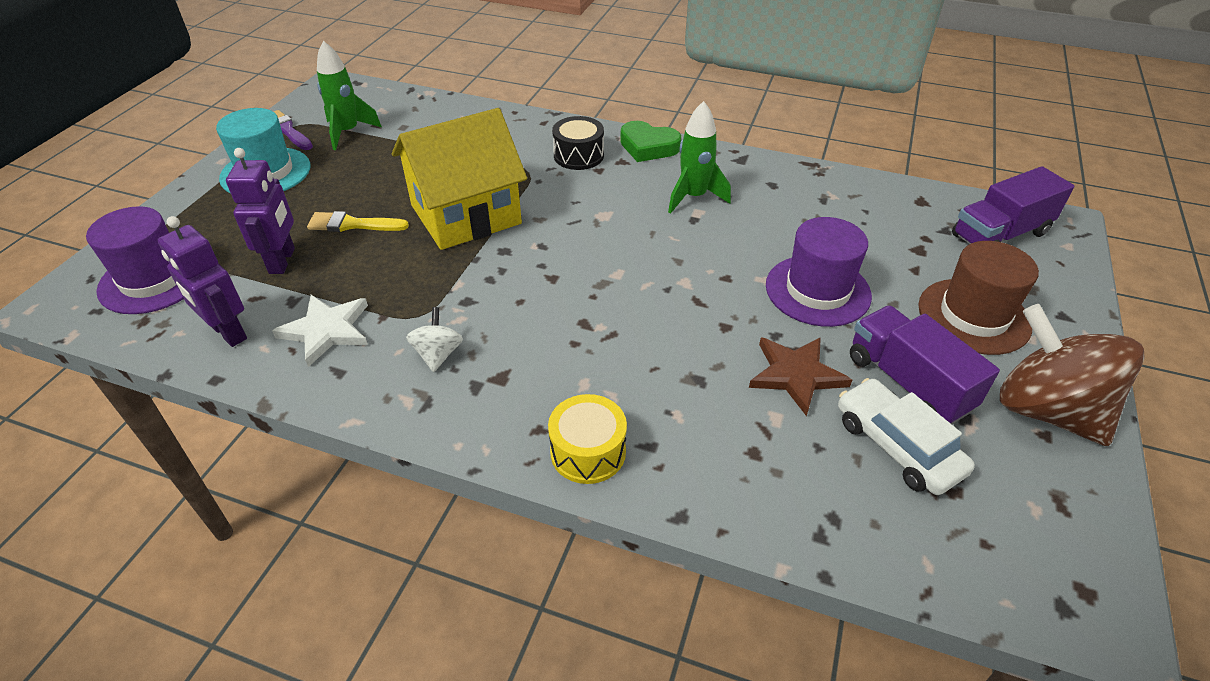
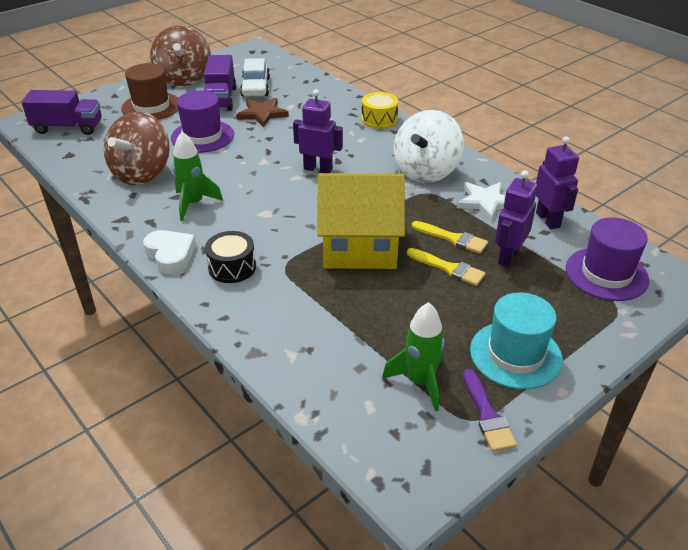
camera: 150 degrees left, 5 degrees down
(359, 260) = (452, 238): none -> yellow brush
(438, 354) = (426, 171): white spinning top -> white spinning top, size x2.21
(599, 297) = (318, 169): none -> purple robot
(648, 147) = (170, 255): green heart -> white heart
(802, 209) = (142, 173): none -> brown spinning top

